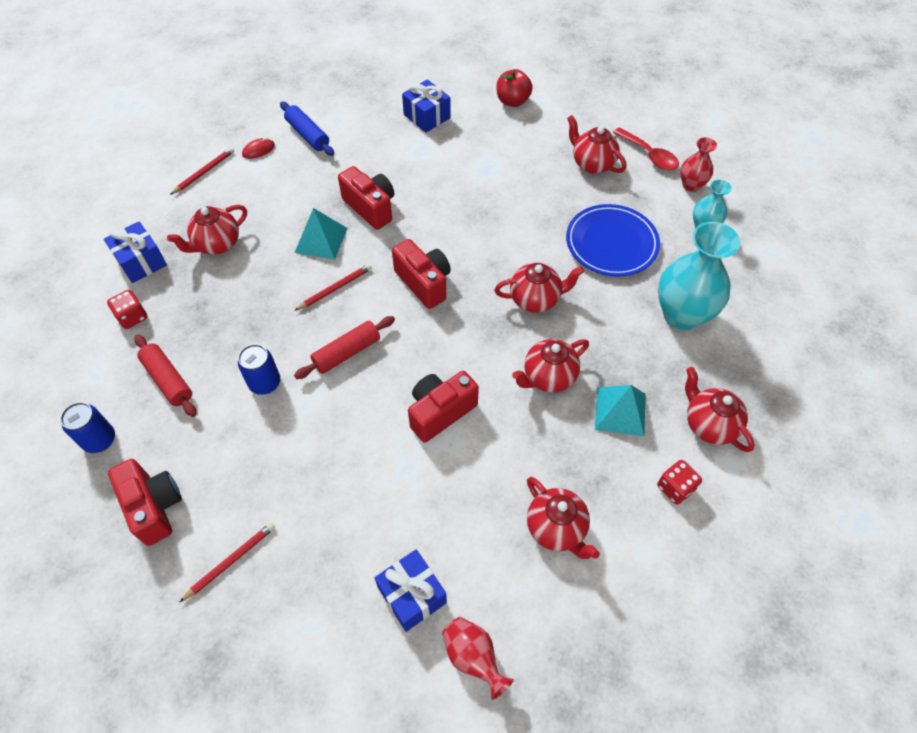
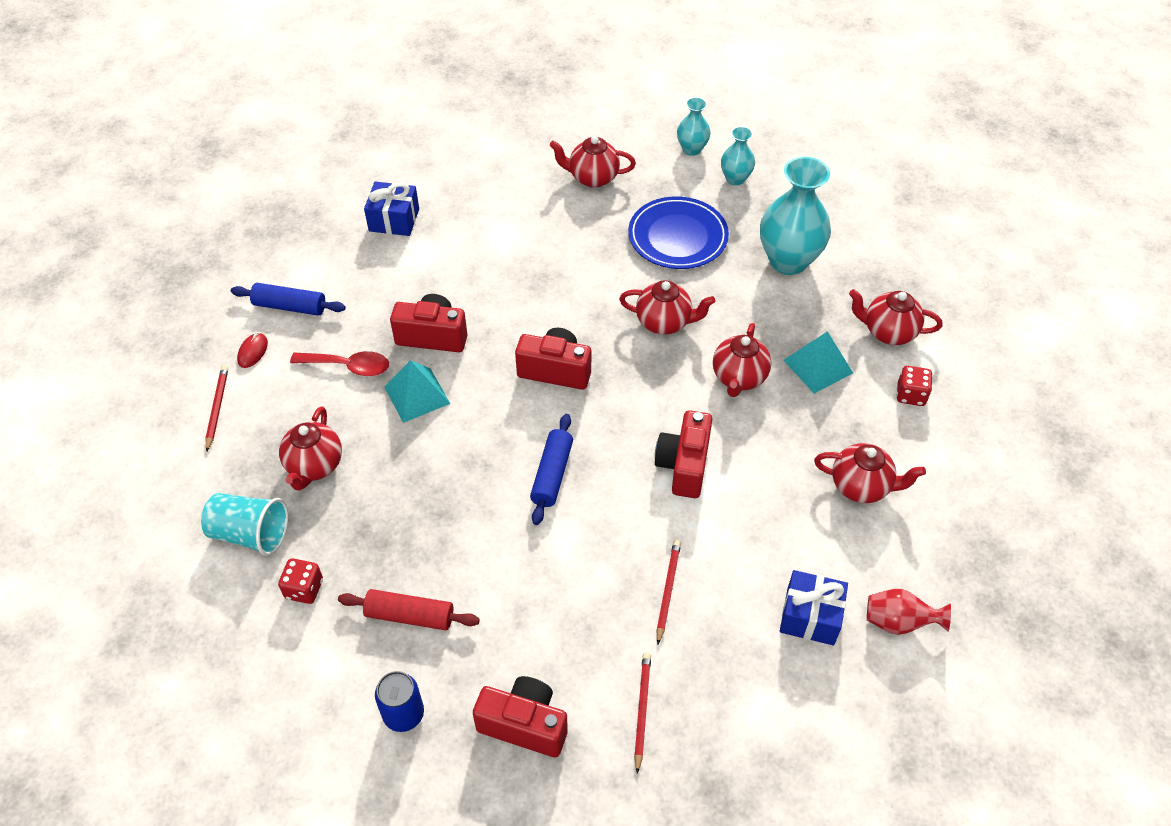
camera: 40 degrees left, 5 degrees down
(141, 261) = (250, 534): blue gift -> turquoise cup
(265, 383) = (506, 551): blue can -> none
(335, 288) = (479, 428): red pencil -> red pencil (668, 591)
(347, 353) = (552, 474): red rolling pin -> blue rolling pin
(512, 101) = (462, 160): red apple -> none
(535, 299) = (664, 322): red teapot -> red teapot turned 60 degrees clockwise
(649, 155) = (633, 142): red spoon -> red spoon (348, 366)
(691, 185) = (692, 149): red vase -> turquoise vase

